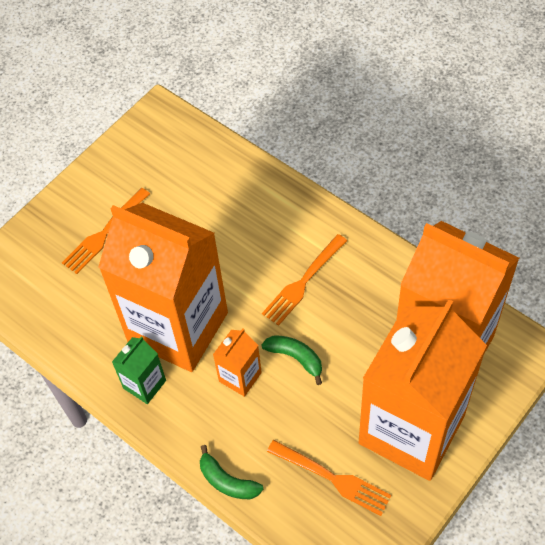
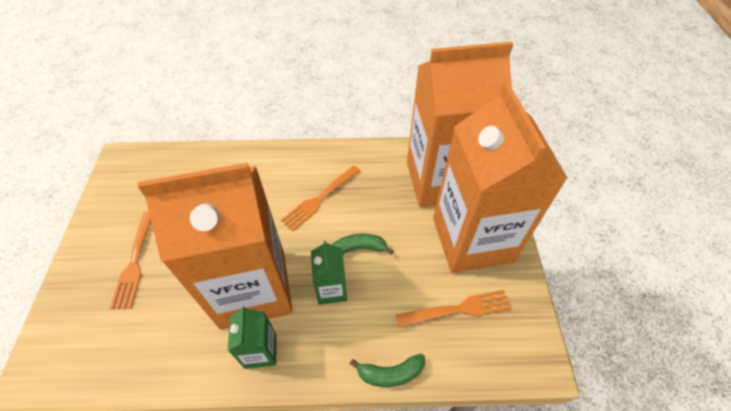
camera: 45 degrees left, 5 degrees down
(240, 377) = (331, 289): orange carton -> green carton
(303, 282) = (319, 199): orange fork -> orange fork turned 45 degrees clockwise

